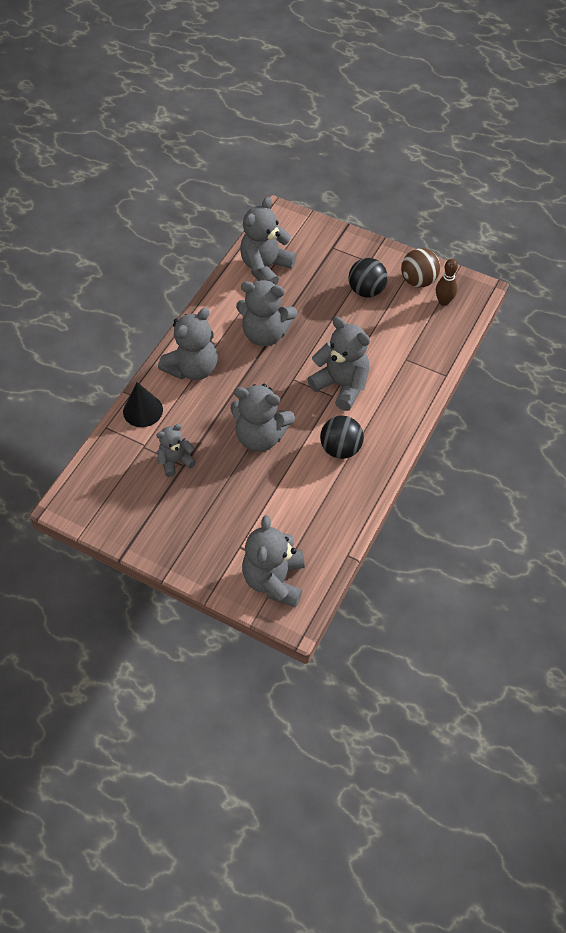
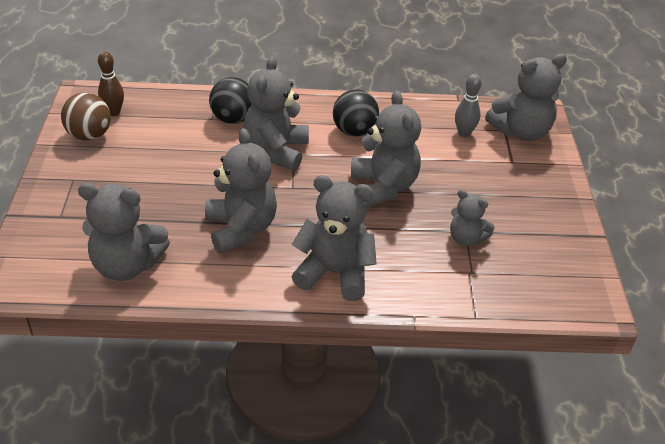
camera: 120 degrees left, 15 degrees down
(143, 410) = (427, 293): black cone -> none
(296, 531) = (464, 133): none -> grey bowling pin
(366, 290) = (125, 169): black ball -> black ball (233, 119)

